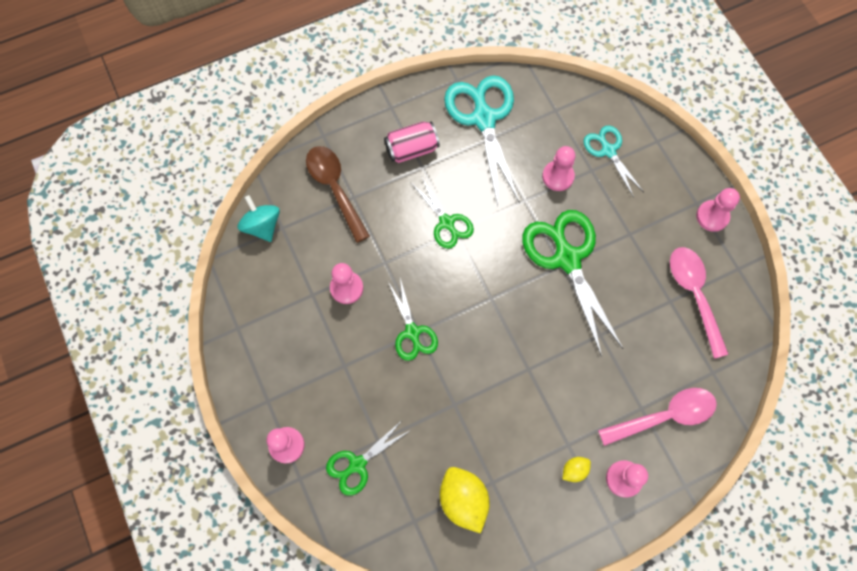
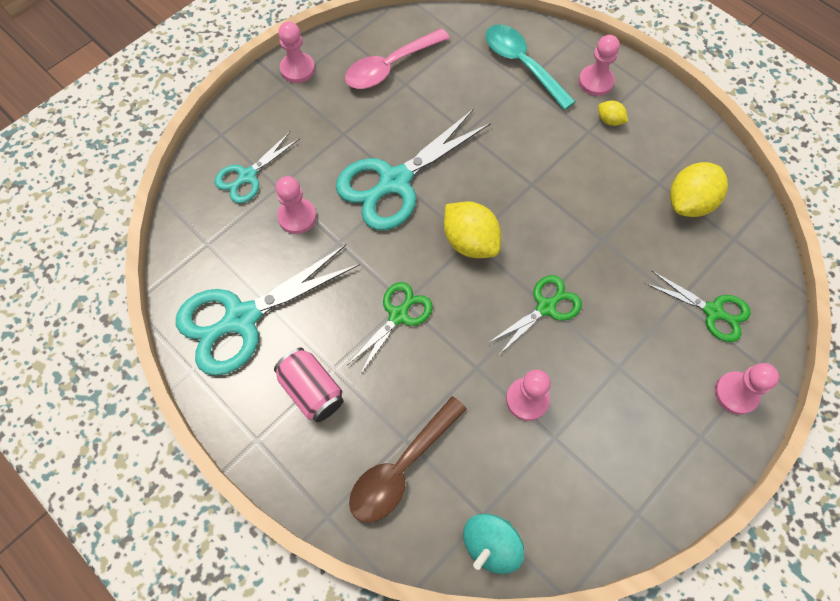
camera: 110 degrees left, 5 degrees down
(490, 297) = (470, 241): none -> yellow lemon
(567, 259) = (395, 181): green scissors -> turquoise scissors
(664, 416) = (522, 64): pink spoon -> turquoise spoon

